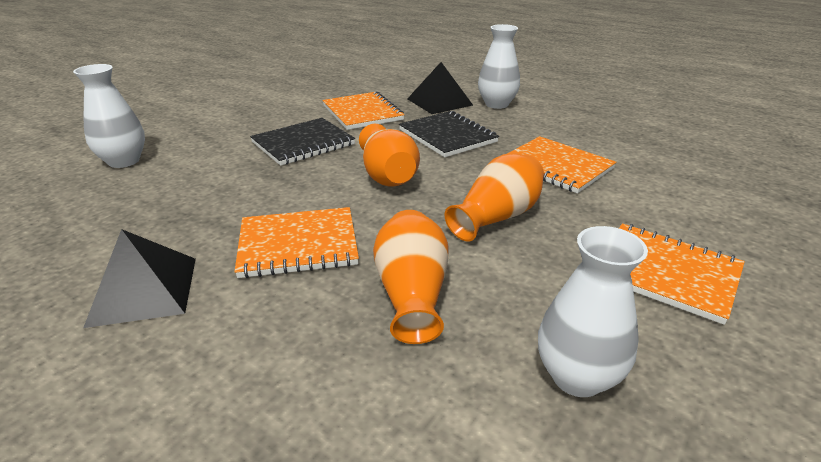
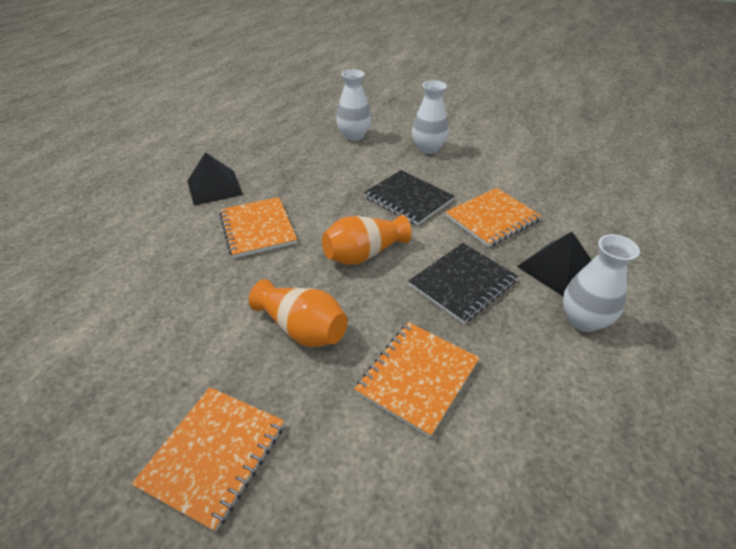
camera: 80 degrees right, 10 degrees up
(412, 294) = (201, 288): orange vase -> none
(577, 377) = (107, 375): white vase -> white vase (428, 149)

